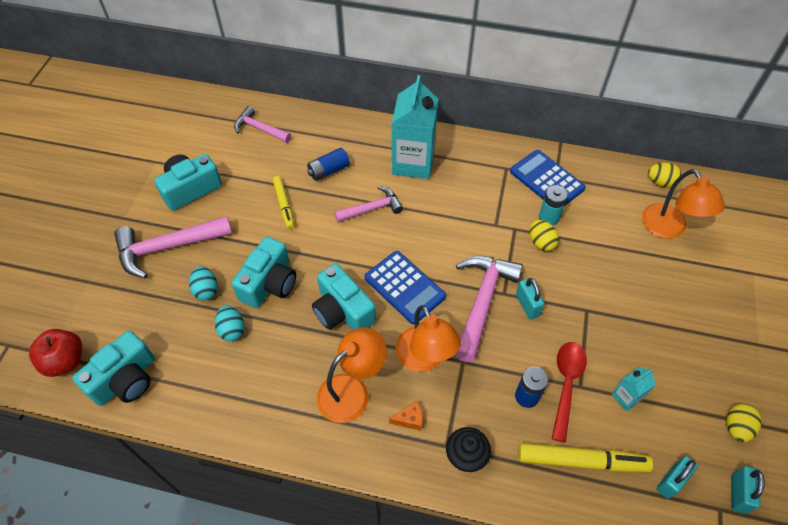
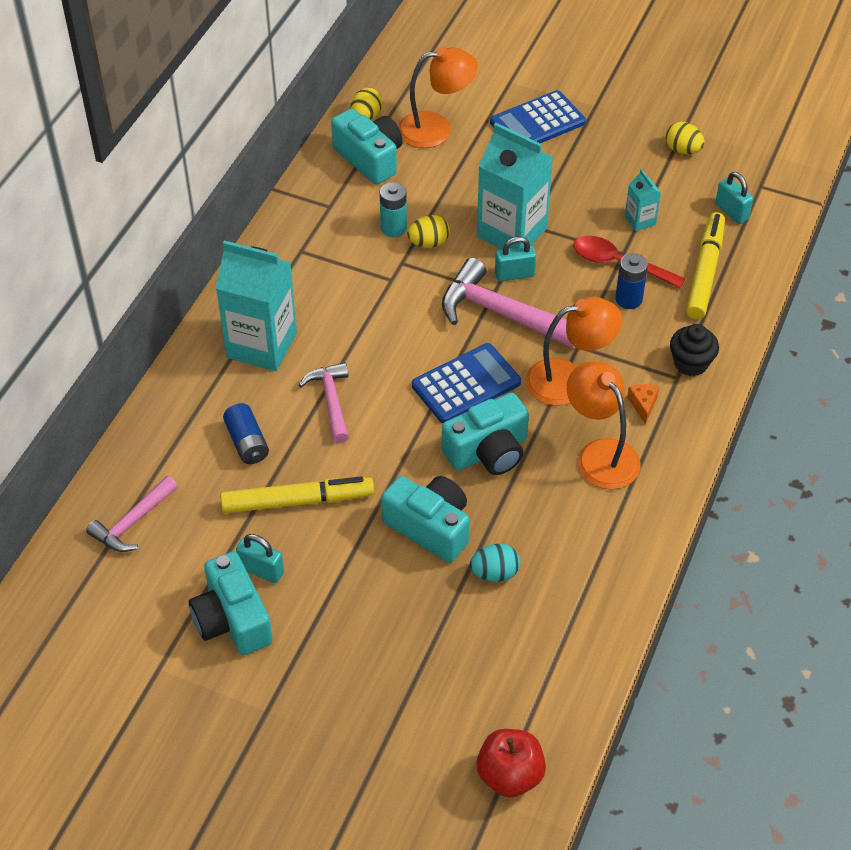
camera: 80 degrees left, 5 degrees down
(126, 379) = (550, 697): turquoise camera -> turquoise camera (370, 158)
(167, 247) = (339, 650): pink hammer -> none
(206, 290) = (425, 602): turquoise egg -> none
(284, 204) = (296, 501): yellow marker -> yellow marker, size x1.59
(546, 180) = (333, 216): blue calculator -> blue calculator (537, 122)
(573, 297) = (511, 233): none -> turquoise carton
(738, 494) = (747, 169): turquoise padlock -> turquoise padlock (261, 570)

